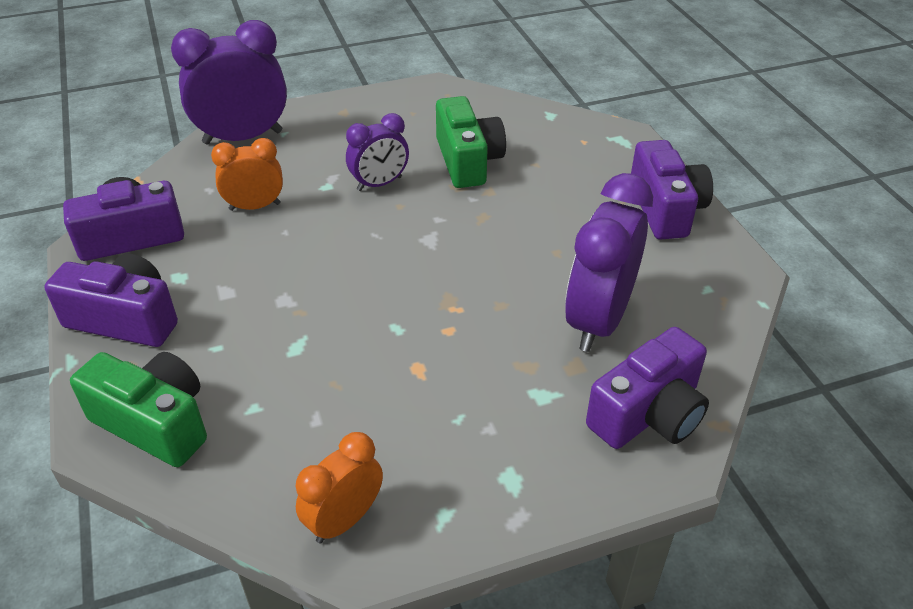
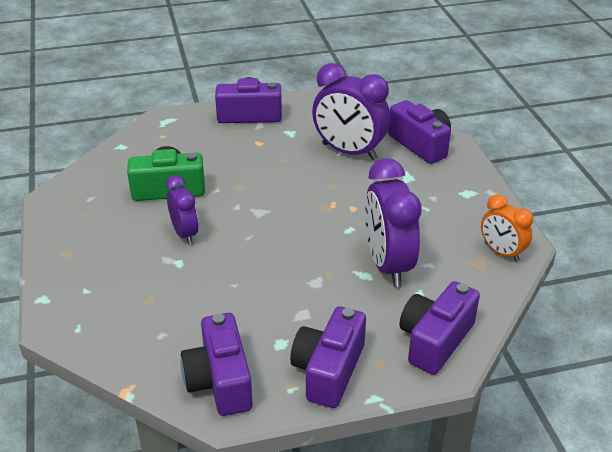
camera: 85 degrees left, 5 degrees down
(155, 423) = (435, 340): green camera -> purple camera
(243, 137) = (82, 317): purple clock -> purple clock (387, 265)
(255, 206) = (196, 303): orange clock -> none

